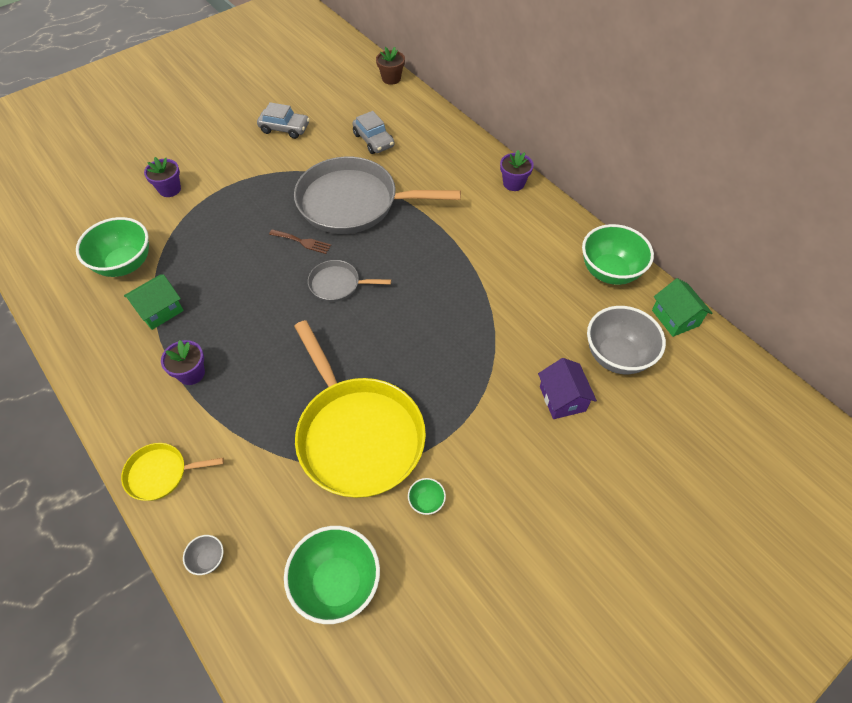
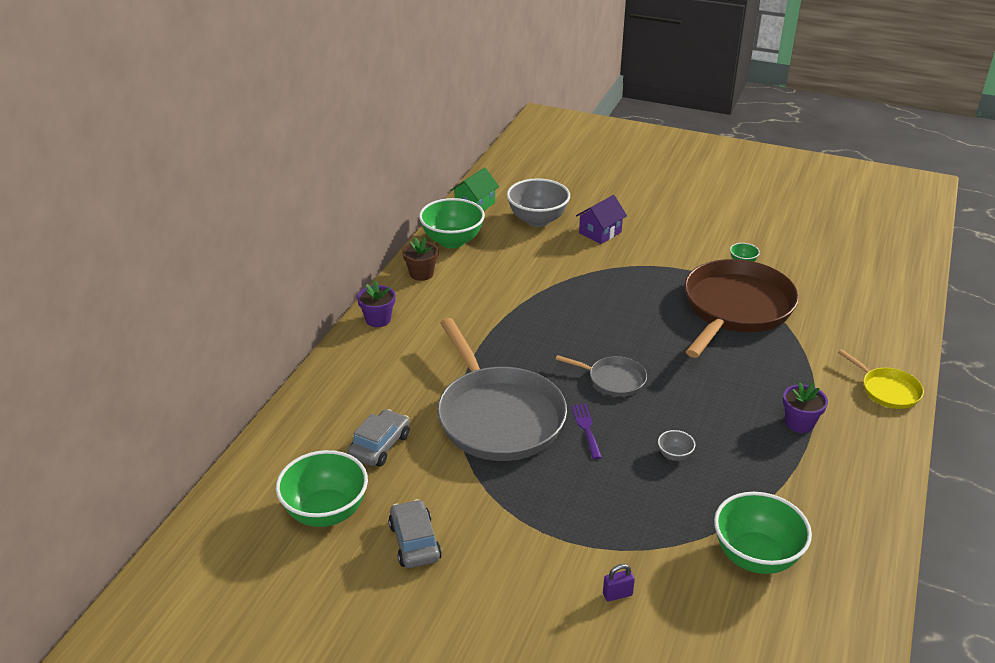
camera: 120 degrees left, 20 degrees down
(160, 310) = (771, 486): green house -> none
(169, 189) = (617, 594): purple flower pot -> purple padlock
(208, 559) = (899, 334): grey bowl -> grey bowl (674, 455)
(302, 242) = (586, 428): brown fork -> purple fork
(337, 284) = (613, 379): grey pan -> grey pan turned 45 degrees counterclockwise
(337, 583) = (835, 277): green bowl -> green bowl (326, 512)
(358, 435) = (735, 308): yellow pan -> brown pan
(391, 78) = (234, 484): brown flower pot -> brown flower pot (421, 274)

